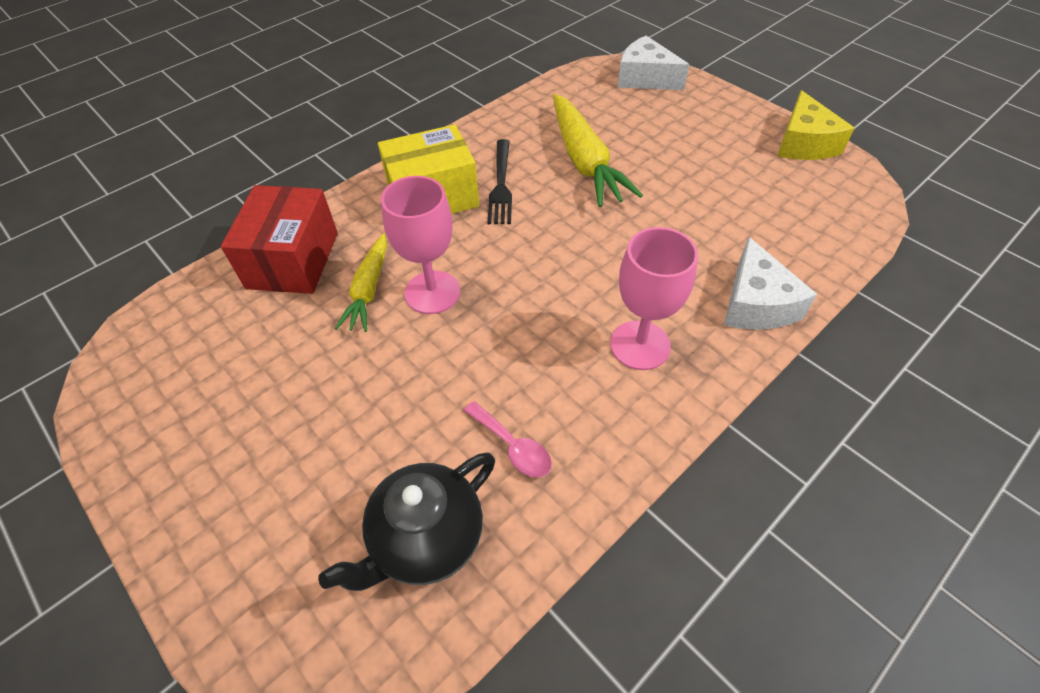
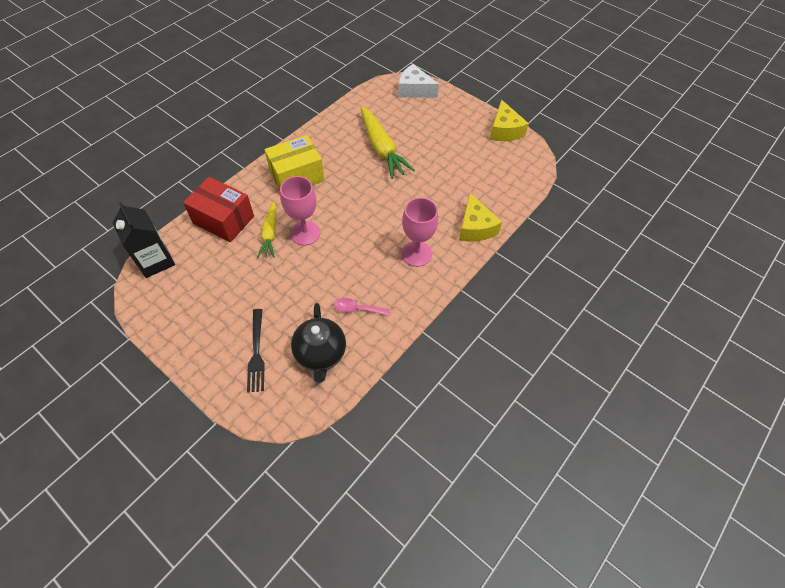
camera: 10 degrees left, 5 degrees up
(156, 323) = (155, 261): none -> black carton
(293, 260) = (224, 220): red box -> red box turned 60 degrees counterclockwise
(426, 539) = (320, 354): black teapot -> black teapot turned 45 degrees counterclockwise
(501, 184) = (335, 166): black fork -> black fork (256, 353)
(513, 446) = (357, 309): pink spoon -> pink spoon turned 150 degrees clockwise
(756, 303) = (475, 227): white cheese -> yellow cheese

